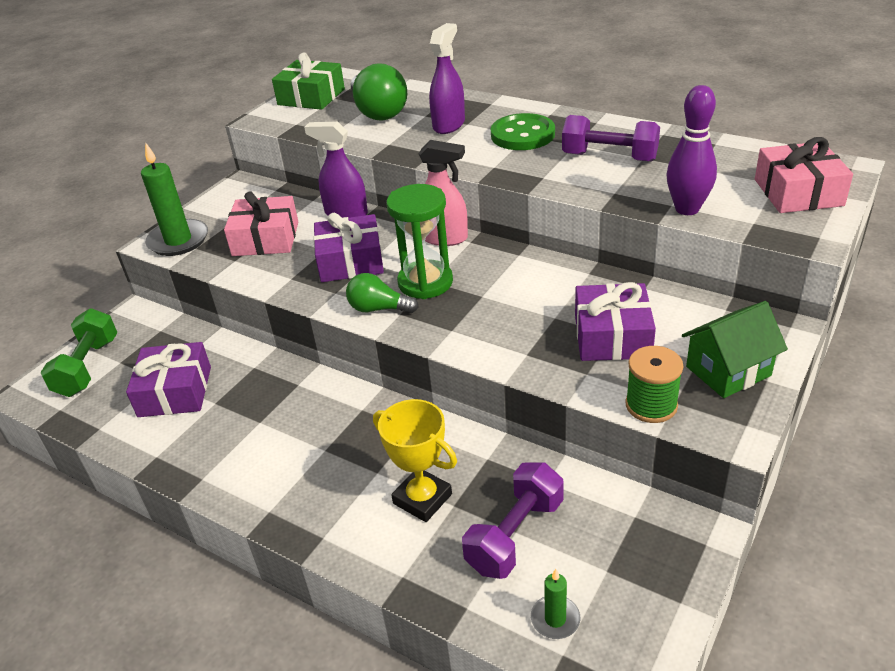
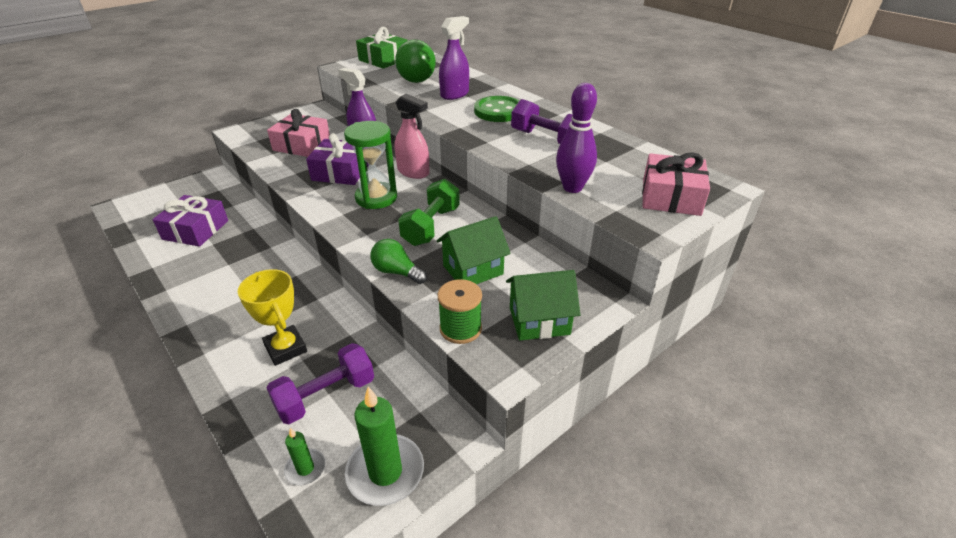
camera: 15 degrees right, 0 degrees up
(88, 367) = (160, 201): green dumbbell -> green dumbbell (431, 226)
(178, 240) = (250, 133): green candle -> green candle (385, 472)
(378, 309) = (331, 207): green light bulb -> green light bulb (397, 272)
(612, 336) = (473, 270): purple gift -> green house

